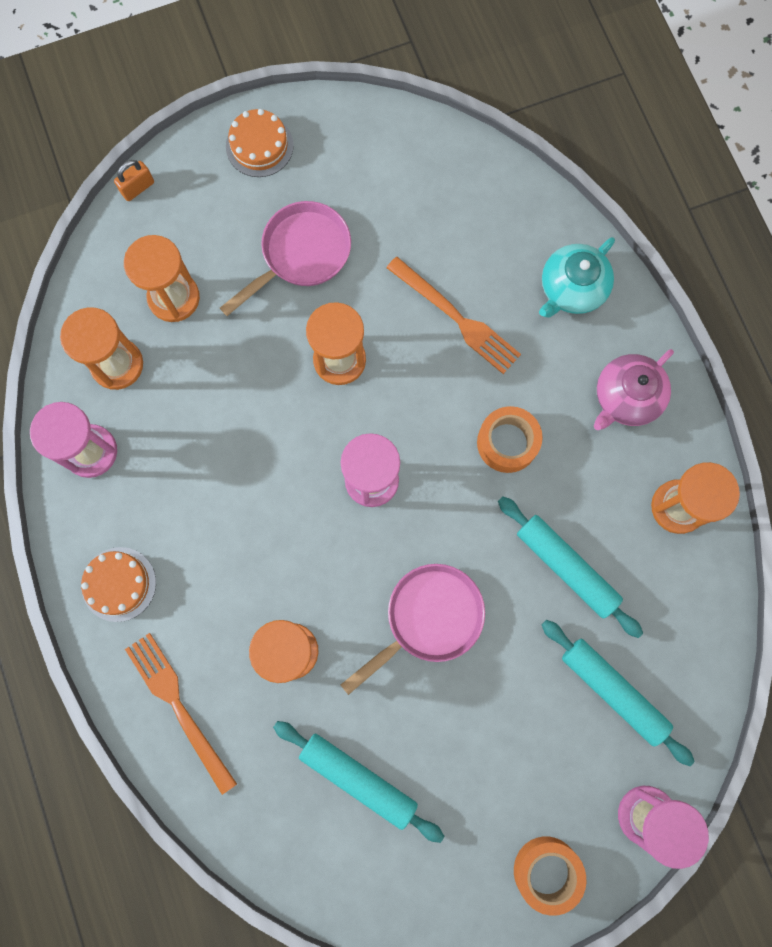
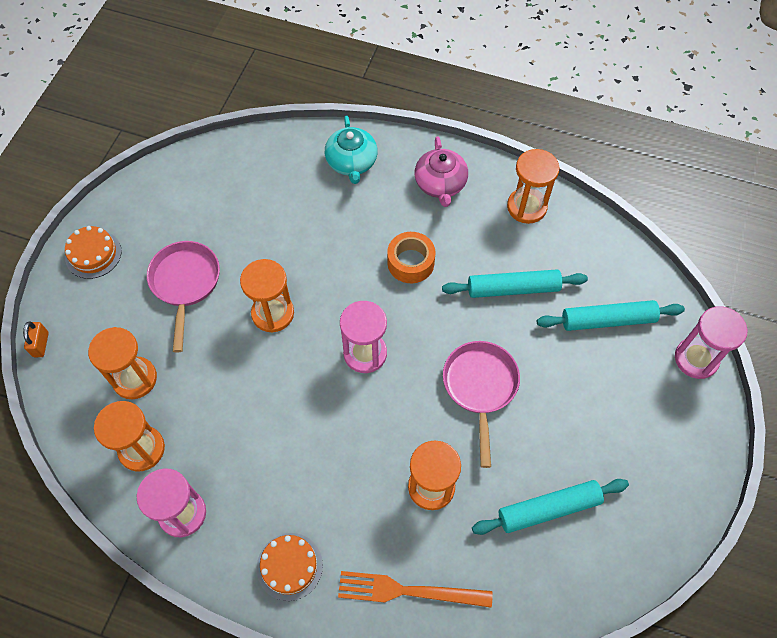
camera: 50 degrees left, 15 degrees down
(456, 318) = (310, 231): orange fork -> none
(546, 871) = (691, 440): orange tape -> none

